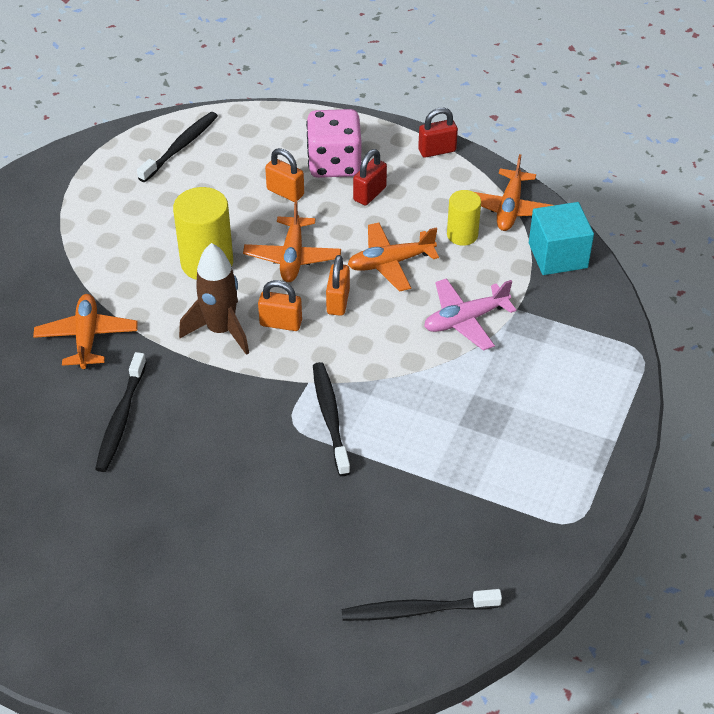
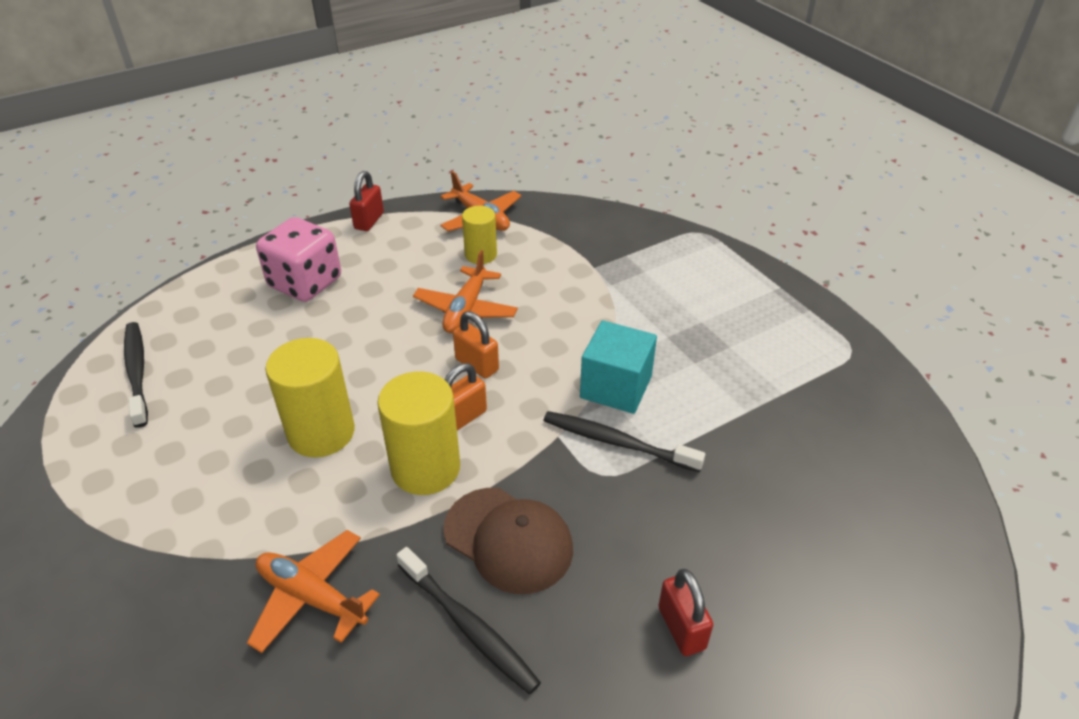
camera: 55 degrees left, 5 degrees down
(198, 403) = (508, 540): none -> brown cap
(221, 330) = (425, 468): brown rocket -> yellow cylinder
(285, 192) = (299, 330): orange padlock -> none
(292, 257) = (387, 367): orange plane -> none
(369, 194) = (369, 281): red padlock -> red padlock (681, 628)
(416, 610) = (901, 500): black toothbrush -> none
(465, 320) = (578, 300): pink plane -> none
(557, 255) = (559, 220): turquoise cube -> turquoise cube (616, 387)

